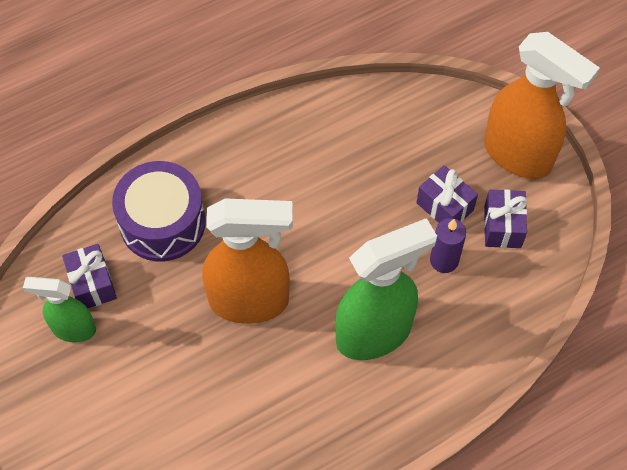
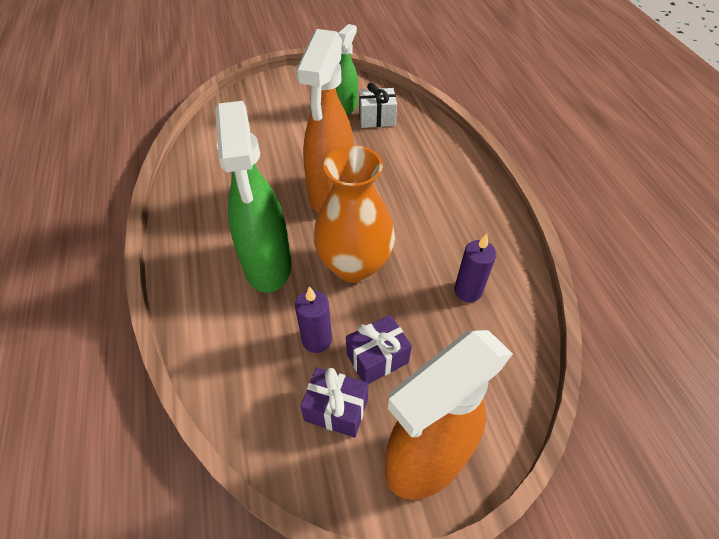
camera: 105 degrees right, 10 degrees down
(92, 284) = (377, 118): purple gift -> white gift
(162, 222) = (416, 157): purple drum -> none
(347, 145) = (468, 291): none -> purple candle
(348, 250) = (354, 265): none -> orange vase

